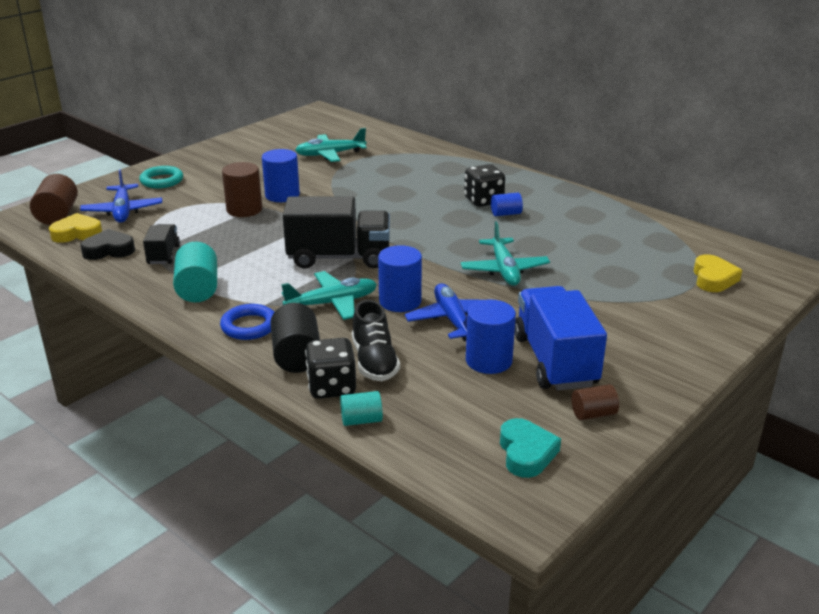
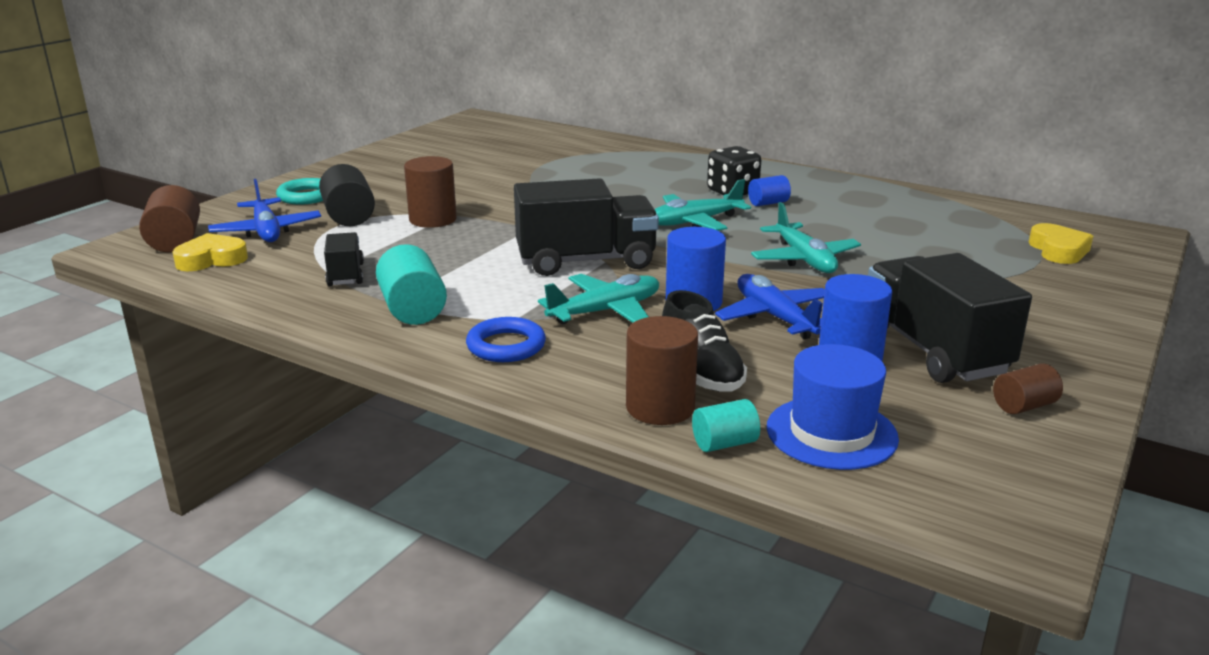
camera: 10 degrees left, 5 degrees down
(109, 250) = (265, 275): black heart -> none
(282, 195) = (475, 202): blue cylinder -> none
(296, 356) = (591, 375): black cylinder -> black cylinder (349, 216)
(330, 154) = (514, 158): turquoise plane -> turquoise plane (695, 222)
(331, 387) = (660, 407): black dice -> brown cylinder
(440, 420) = (831, 433): none -> blue hat
(526, 453) = (971, 460): turquoise heart -> none
(555, 360) = (933, 351): blue truck -> black truck

